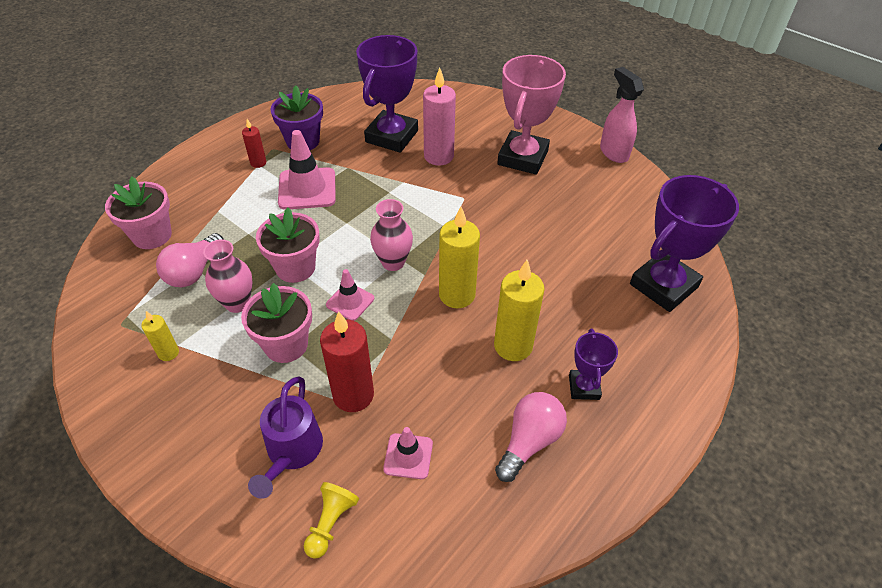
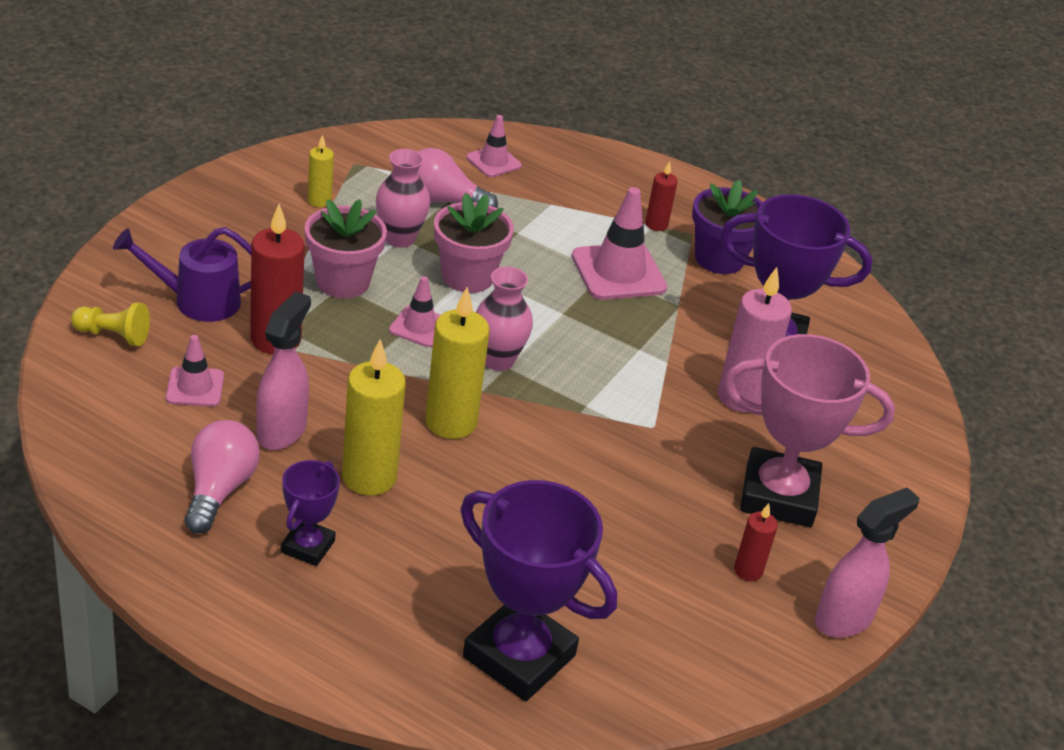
camera: 75 degrees right, 10 degrees down
(152, 235) = (493, 162): pink flower pot -> pink traffic cone
(463, 396) = (282, 431): none -> pink spray bottle
(529, 441) = (219, 490): pink light bulb -> pink light bulb turned 105 degrees counterclockwise
(583, 180) = (748, 571): none -> red candle
(584, 387) = (308, 546): purple trophy -> purple trophy turned 60 degrees counterclockwise

